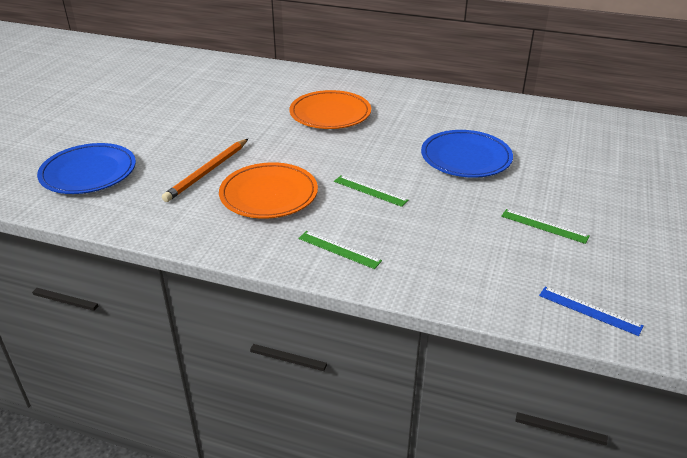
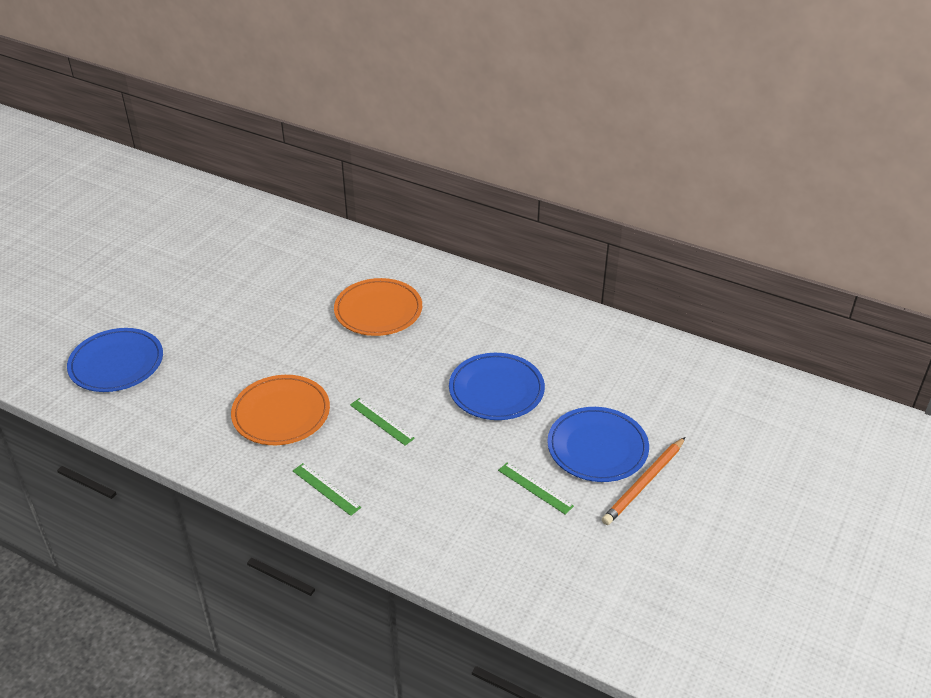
camera: 10 degrees right, 5 degrees up
(207, 172) = (230, 377): orange pencil -> orange pencil (644, 483)
(582, 190) = (597, 448): none -> blue plate
(589, 310) = (530, 589): blue ruler -> none

